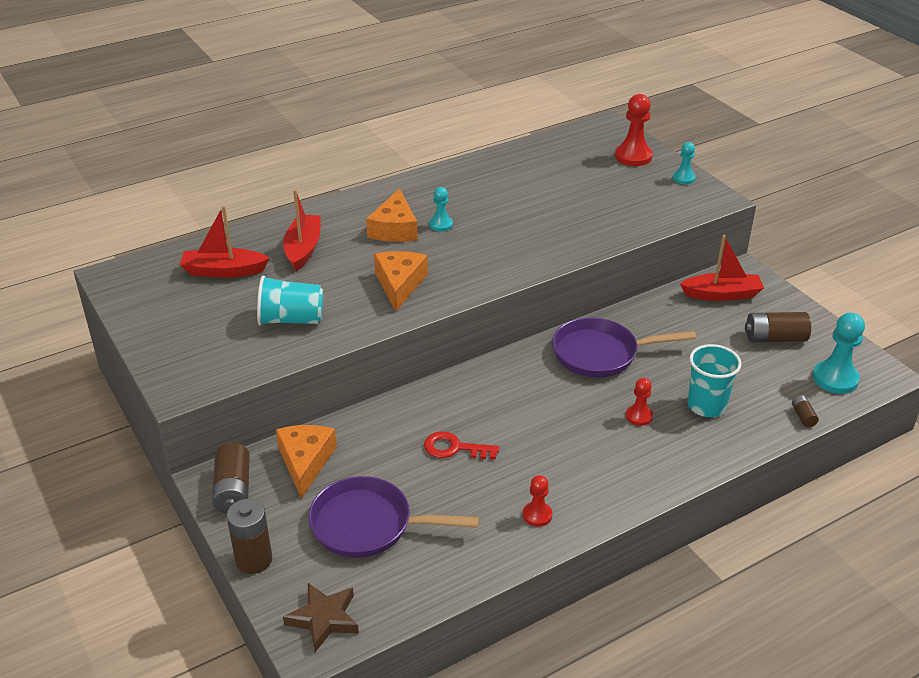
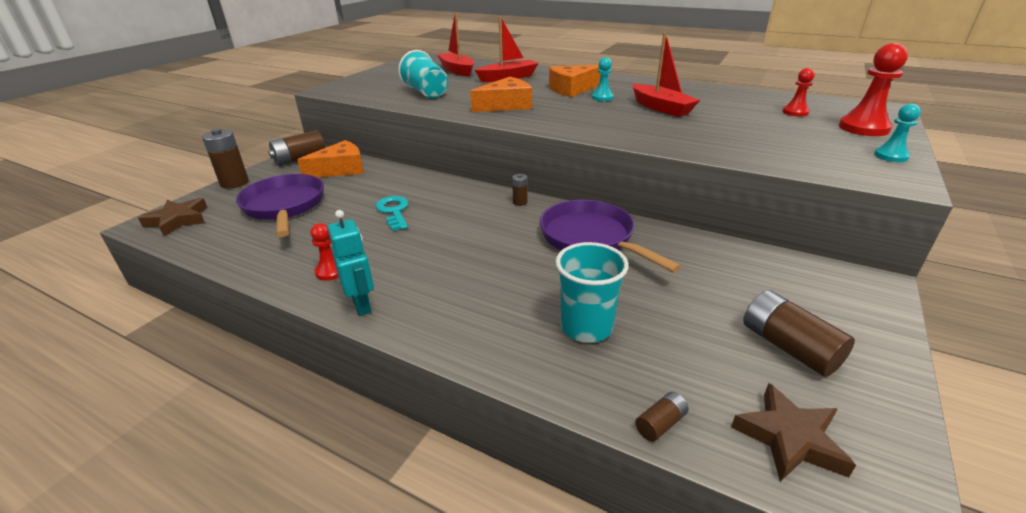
camera: 60 degrees right, 5 degrees down
(454, 448) = (394, 211): red key -> turquoise key
(508, 365) = (520, 202): none -> brown battery
(603, 507) = (362, 304): none -> turquoise robot
(639, 416) = (520, 286): red pawn -> red pawn (795, 112)
(721, 294) = (802, 281): red boat -> red boat (661, 108)
(835, 379) = (790, 438): turquoise pawn -> brown star

